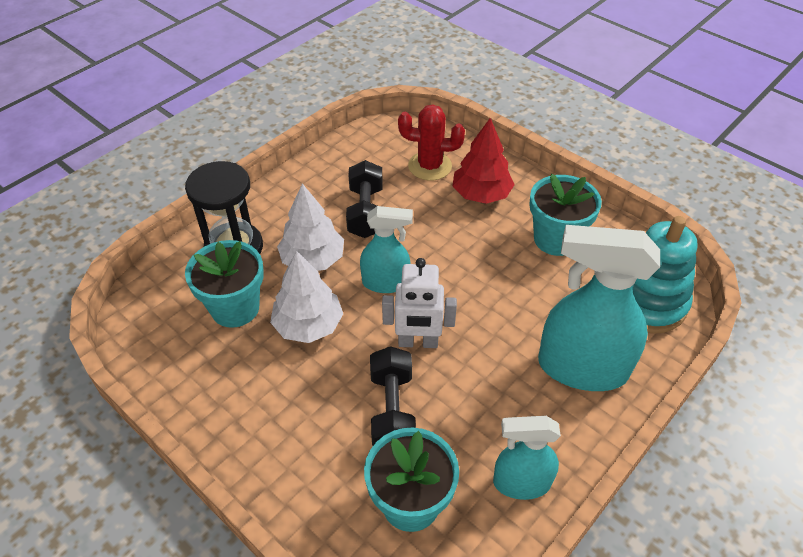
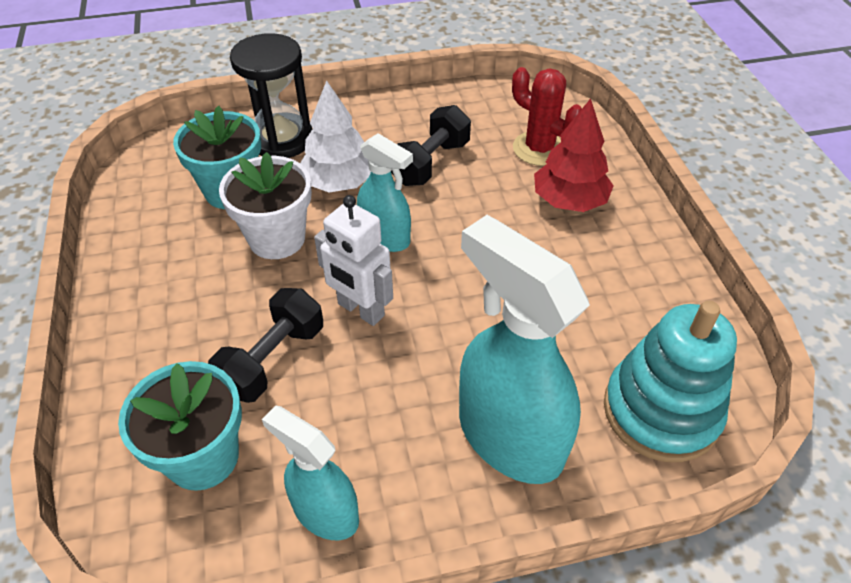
camera: 35 degrees right, 0 degrees up
(308, 325) = (277, 238): white tree -> white flower pot
(556, 239) = (612, 286): turquoise flower pot -> none

